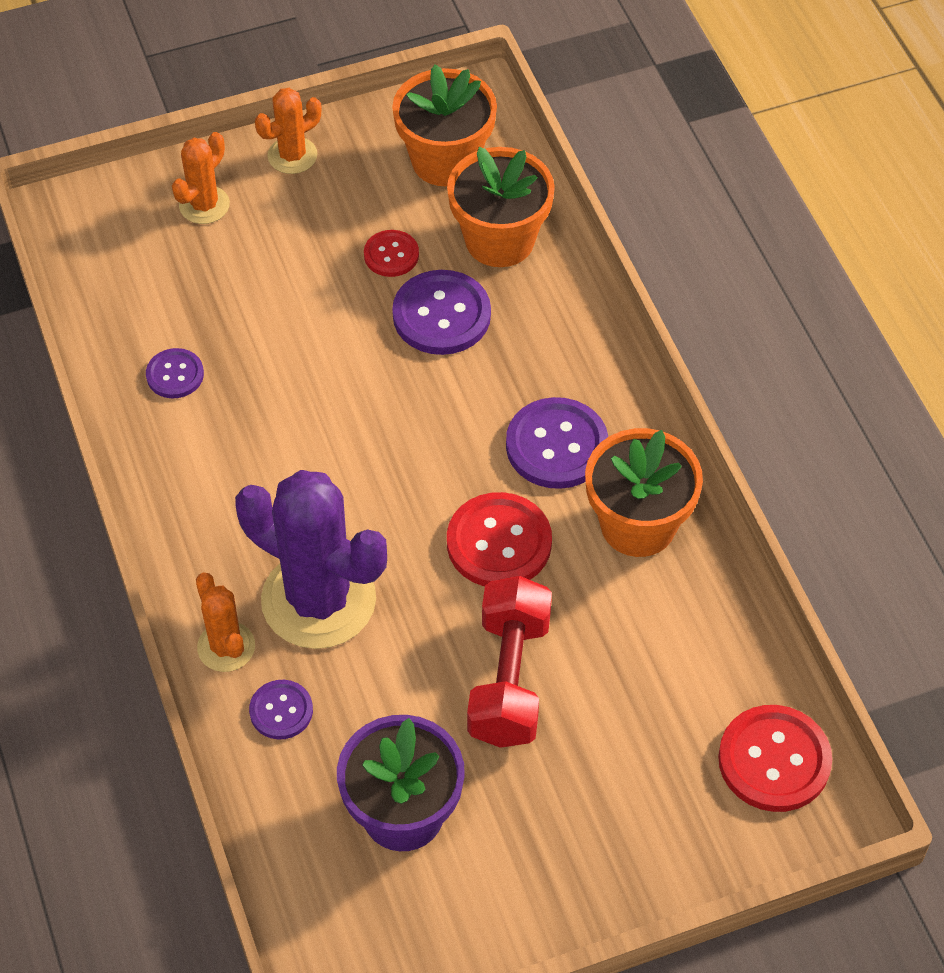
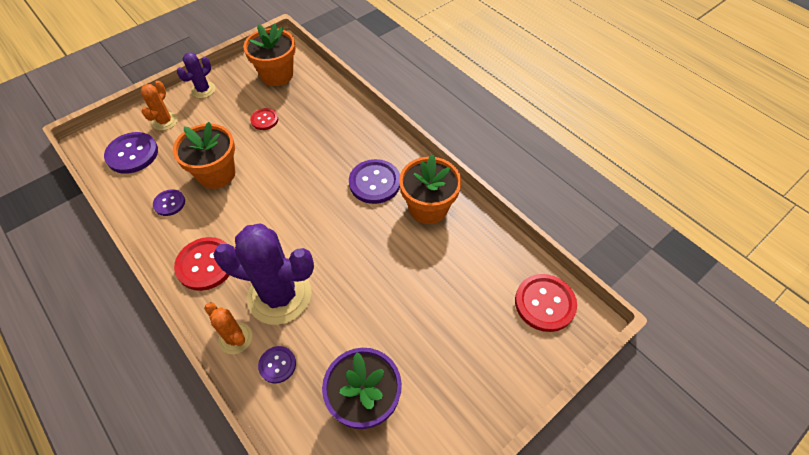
camera: 20 degrees left, 0 degrees up
(292, 155) = (203, 90): orange cactus -> purple cactus
(441, 315) = (297, 139): purple button -> purple button (132, 154)
(499, 240) = (314, 101): orange flower pot -> orange flower pot (216, 174)
(499, 543) = (364, 237): red button -> red button (205, 264)
(509, 679) = (395, 305): red dumbbell -> none

